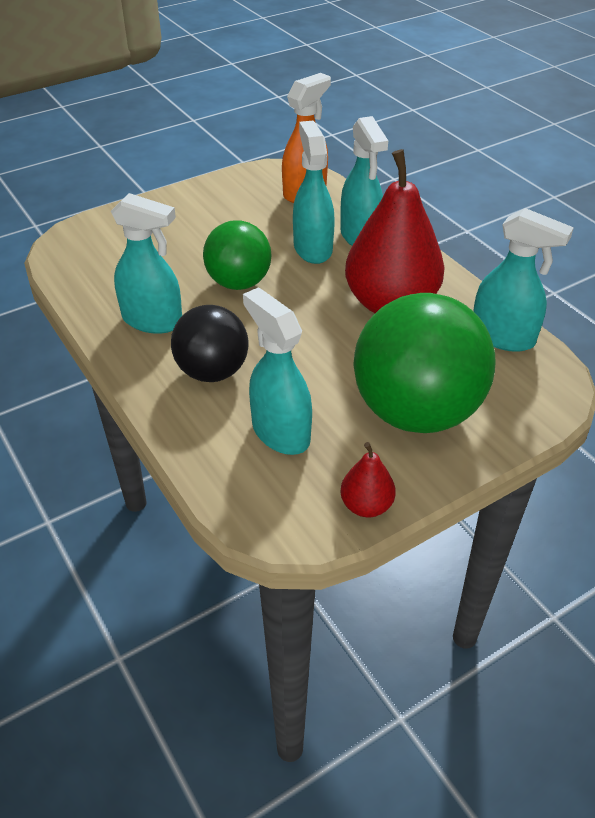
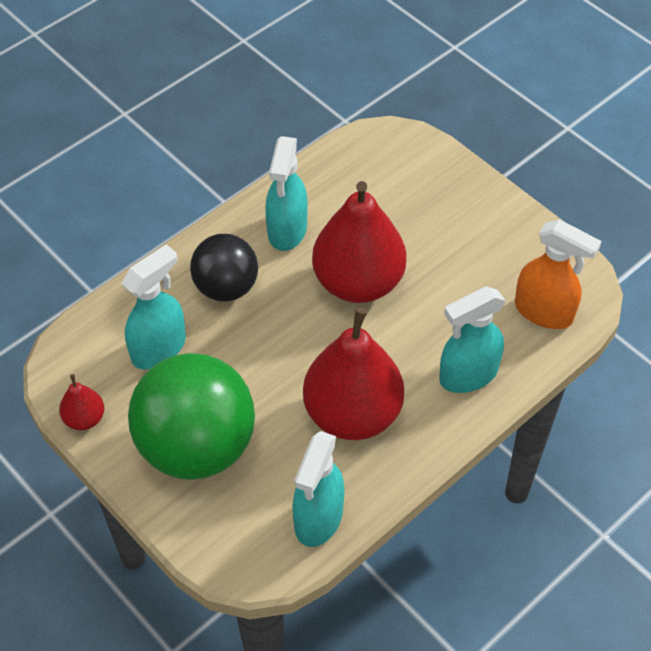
camera: 80 degrees right, 10 degrees up
(239, 283) = (358, 282): green ball -> red pear
(312, 248) = (433, 334): turquoise spray bottle -> none

